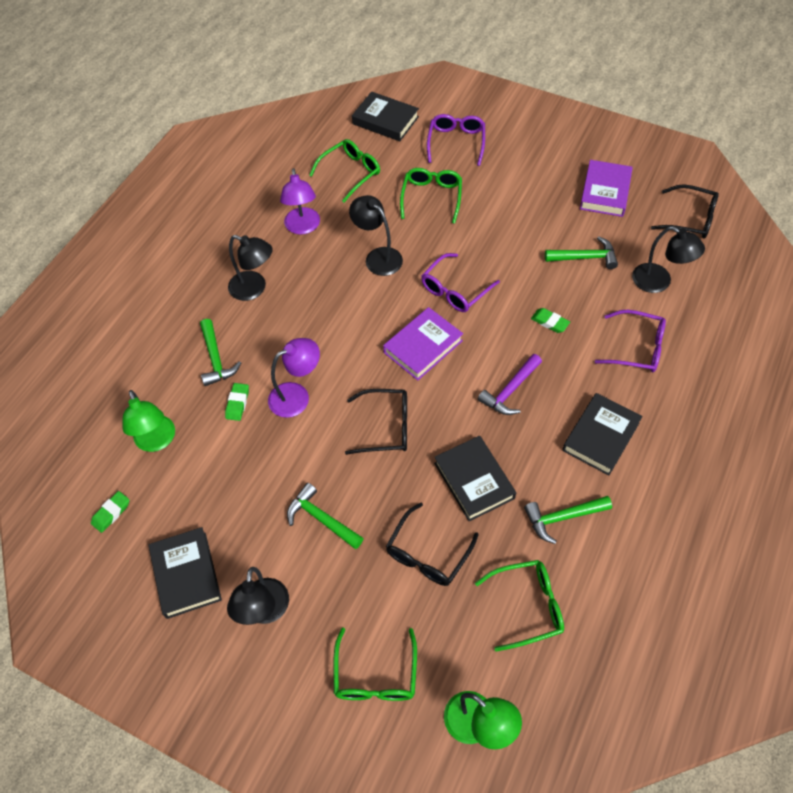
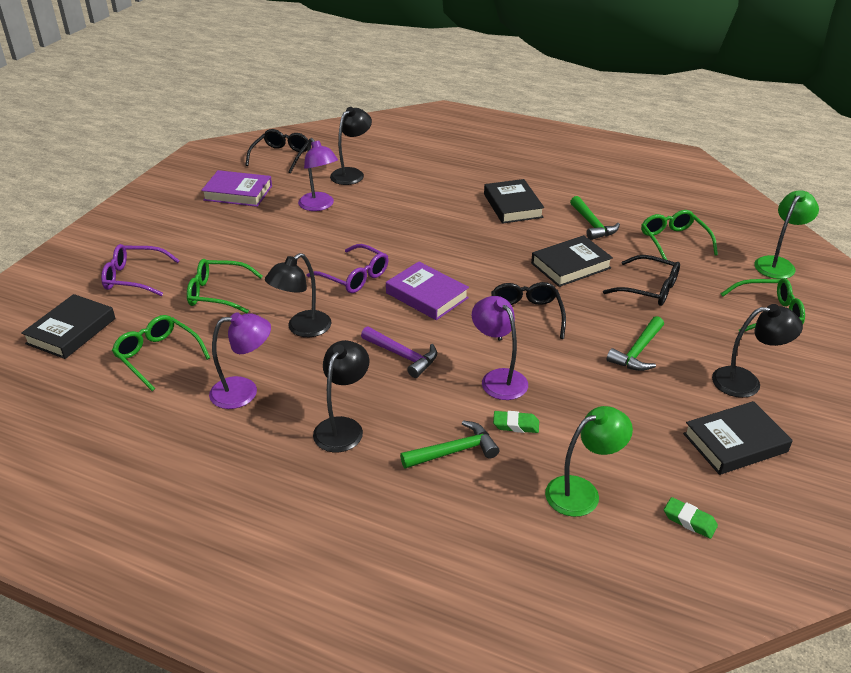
camera: 95 degrees left, 20 degrees down
(510, 390) = (473, 246): purple hammer -> purple hammer (402, 356)
(549, 322) = (395, 225): green eraser -> none
(585, 257) = (319, 206): green hammer -> purple lamp
(601, 436) = (513, 206): black book -> black book turned 45 degrees clockwise
(637, 348) = (422, 186): purple glasses -> none

